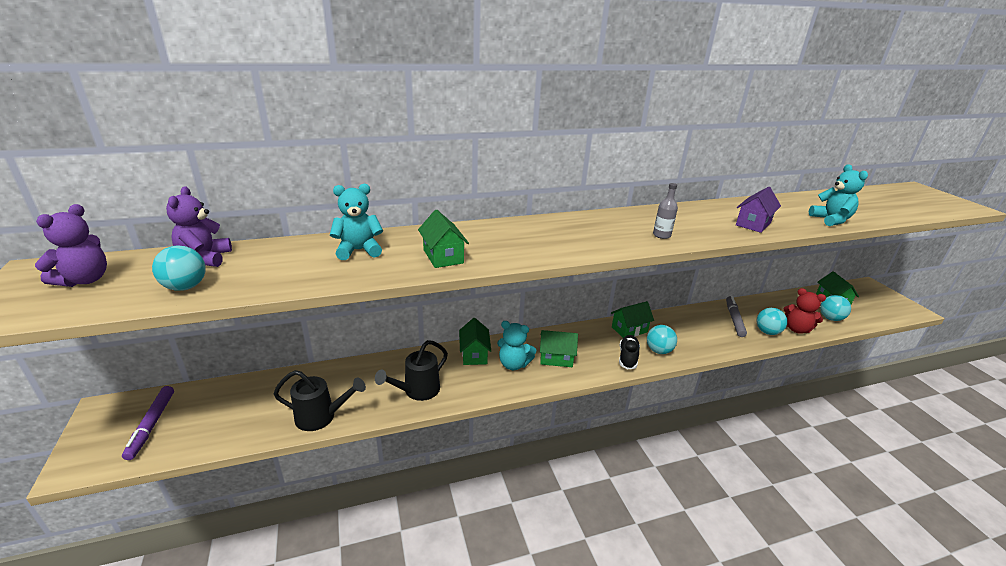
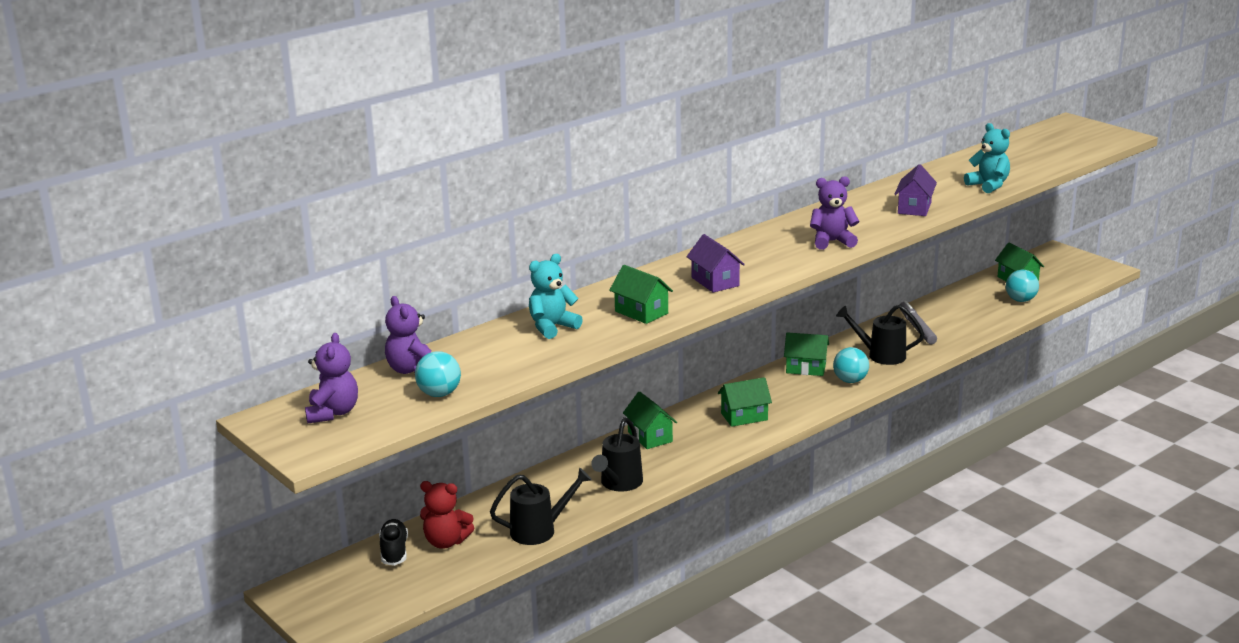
camera: 20 degrees left, 5 degrees down
(151, 425) = (364, 586): purple marker -> none
(514, 364) = (702, 434): turquoise teddy bear -> none
(532, 245) = (715, 282): none -> purple house
(628, 357) = (821, 395): black shoe -> black shoe (394, 551)
(629, 329) = (806, 368): green house -> green house turned 60 degrees clockwise
(661, 235) = (832, 242): grey bottle -> purple teddy bear
(694, 335) = (881, 355): none -> black watering can
(767, 332) = (958, 332): turquoise ball -> none
(796, 329) = (988, 321): red teddy bear -> red teddy bear (446, 542)

